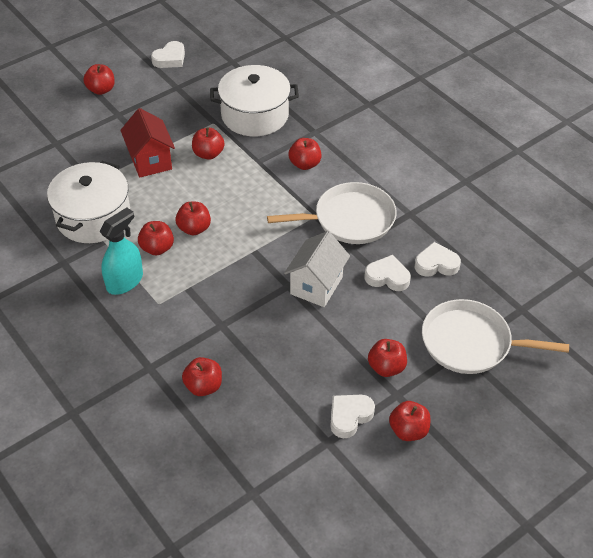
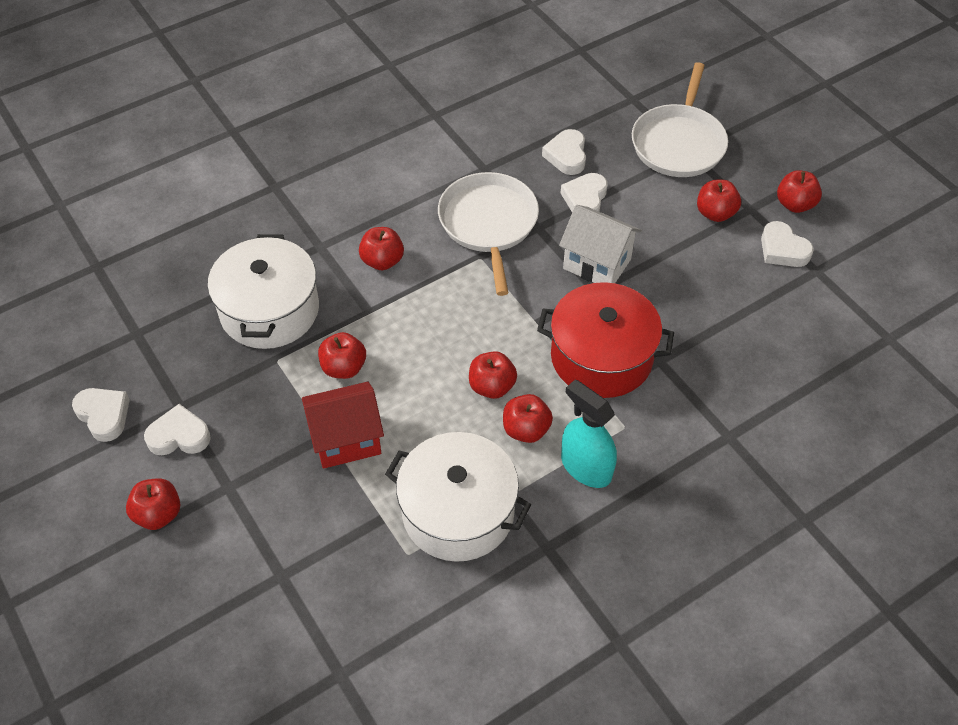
camera: 85 degrees left, 5 degrees up
(155, 90) = (179, 436): none -> white heart
(203, 386) = (753, 380): red apple -> none
(223, 289) = (601, 357): none -> red pot

